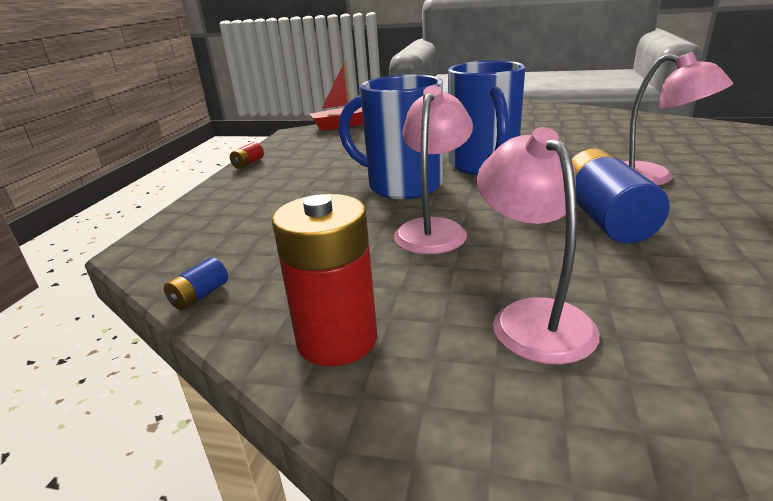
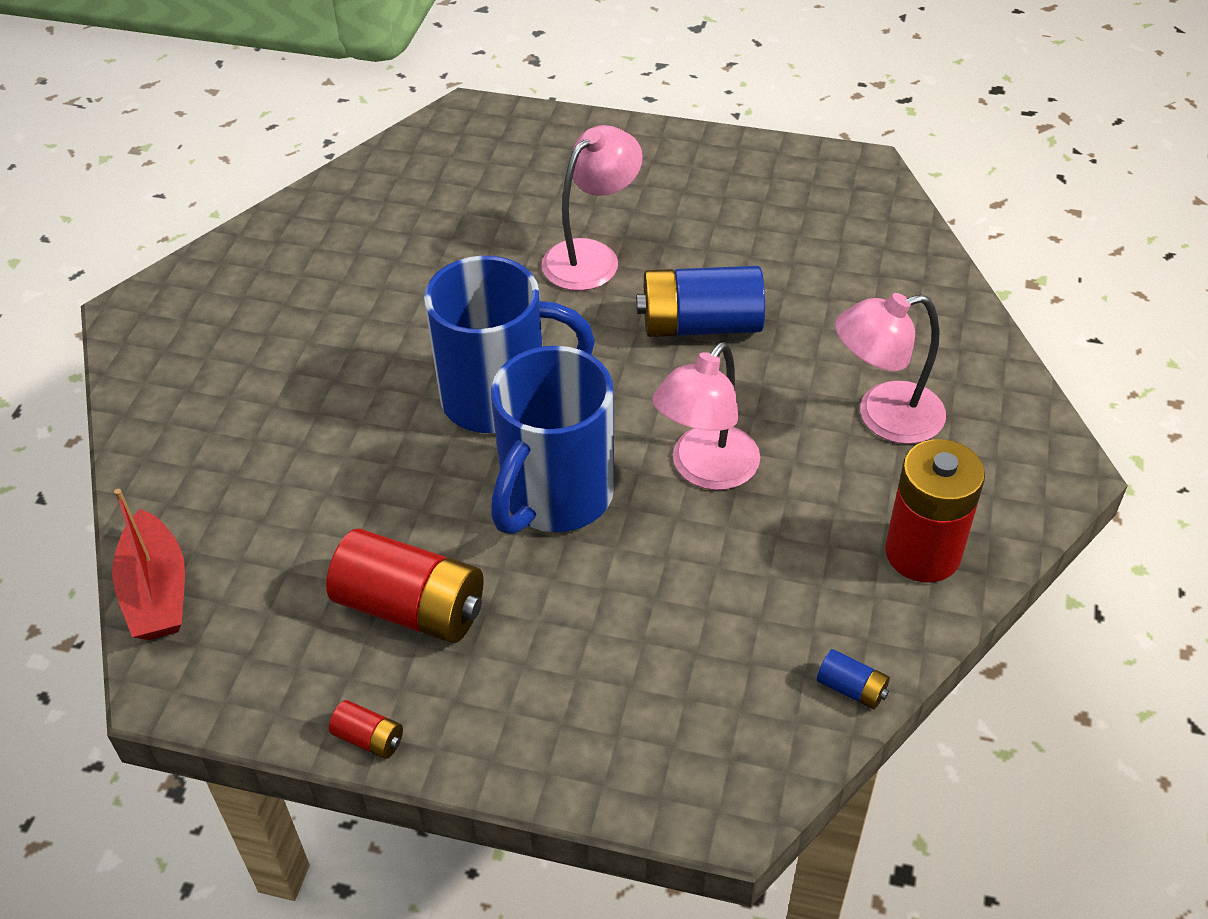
camera: 90 degrees left, 20 degrees up
(323, 163) = (411, 608): none -> red battery
(433, 229) = (705, 470): pink lamp -> pink lamp turned 75 degrees counterclockwise

